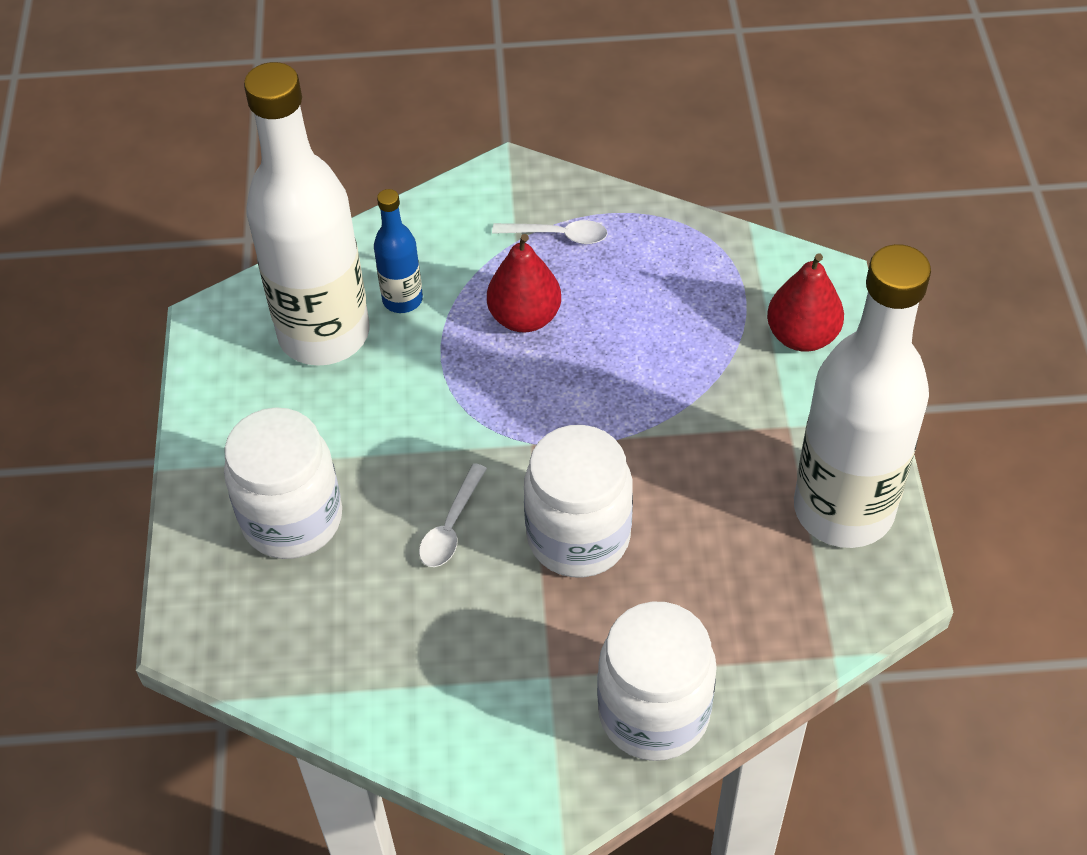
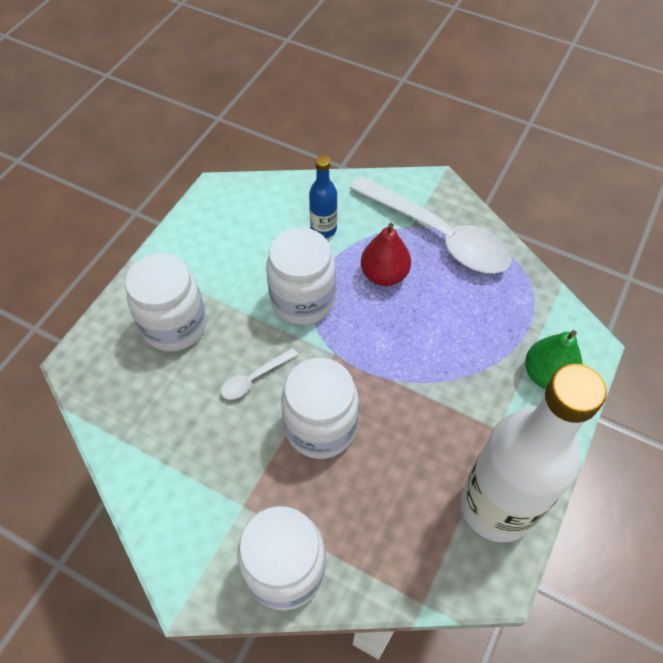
camera: 30 degrees right, 5 degrees up
(324, 334) = (267, 228): white bottle -> none
(442, 401) = (303, 300): none -> white jar
(558, 235) = (438, 235): white spoon -> white spoon, size x2.39
(801, 336) = (547, 375): red pear -> green pear

